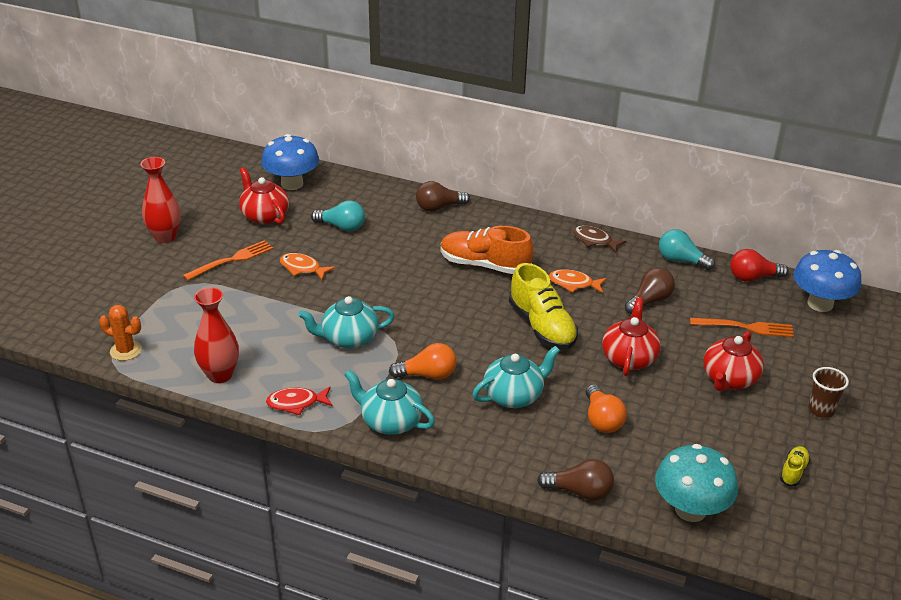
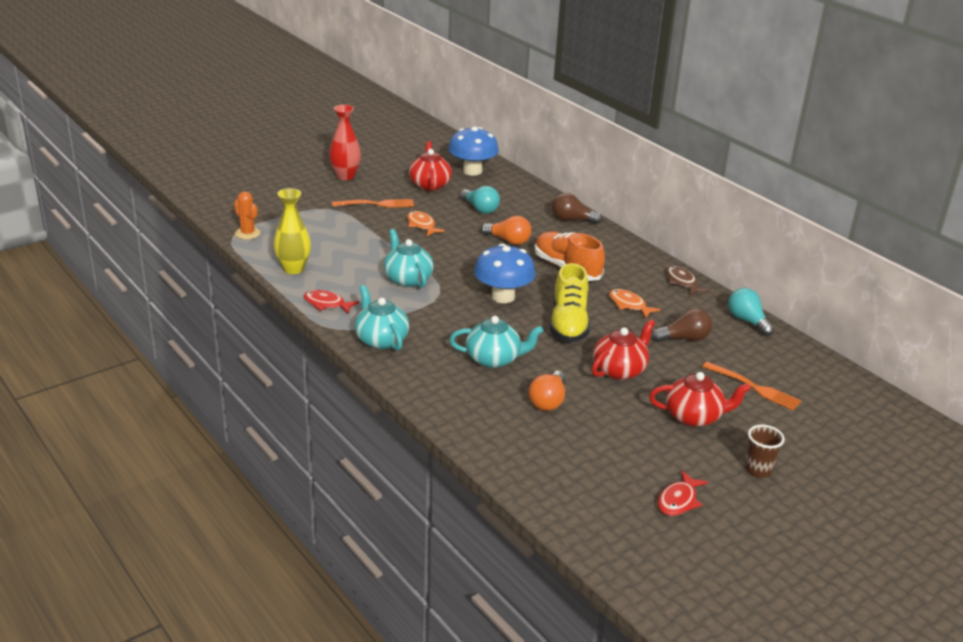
camera: 30 degrees right, 5 degrees down
(220, 375) = (293, 269): red vase -> yellow vase
(348, 338) = (407, 279): turquoise teapot -> turquoise teapot turned 45 degrees clockwise
(427, 375) = (441, 322): orange light bulb -> orange light bulb (508, 241)
(580, 492) = (476, 439): brown light bulb -> none
(690, 510) = (554, 487): turquoise mushroom -> none
(729, 379) = (694, 416): red teapot -> red teapot turned 150 degrees counterclockwise
(752, 277) = (804, 355): red light bulb -> none
(793, 471) = (678, 500): yellow shoe -> red fish
(820, 304) = (850, 396): blue mushroom -> blue mushroom (503, 297)

